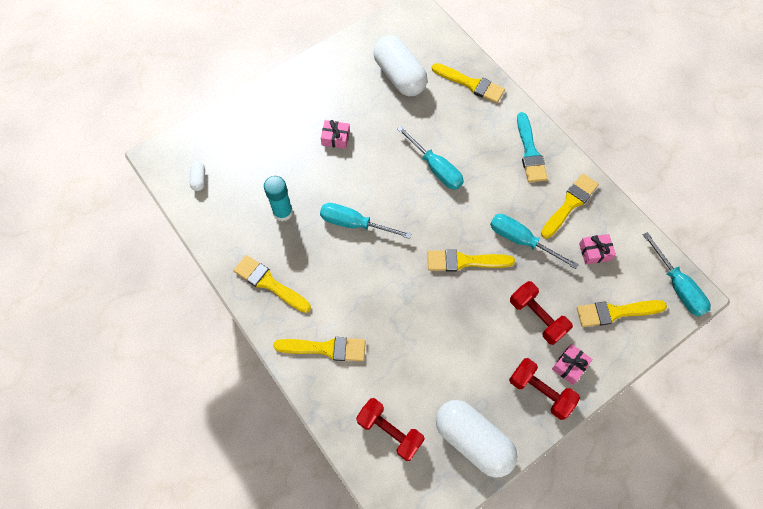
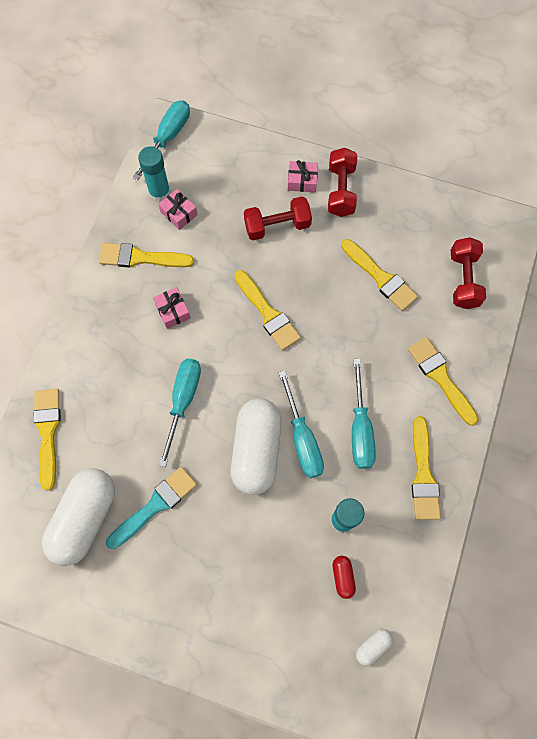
camera: 125 degrees left, 5 degrees up
(250, 189) = (343, 577): none -> red capsule
(335, 138) = (216, 531): pink gift -> pink gift (172, 311)
(473, 440) = (419, 216): white capsule -> white capsule (256, 450)
(521, 240) = (210, 278): turquoise screwdriver -> turquoise screwdriver (360, 429)
(530, 152) = (102, 324): turquoise brush -> turquoise brush (155, 505)
(537, 317) = (277, 226): red dumbbell -> red dumbbell turned 60 degrees clockwise
(615, 312) = (227, 171): yellow brush -> yellow brush (380, 277)
(623, 249) = (159, 192): none -> turquoise glue stick

